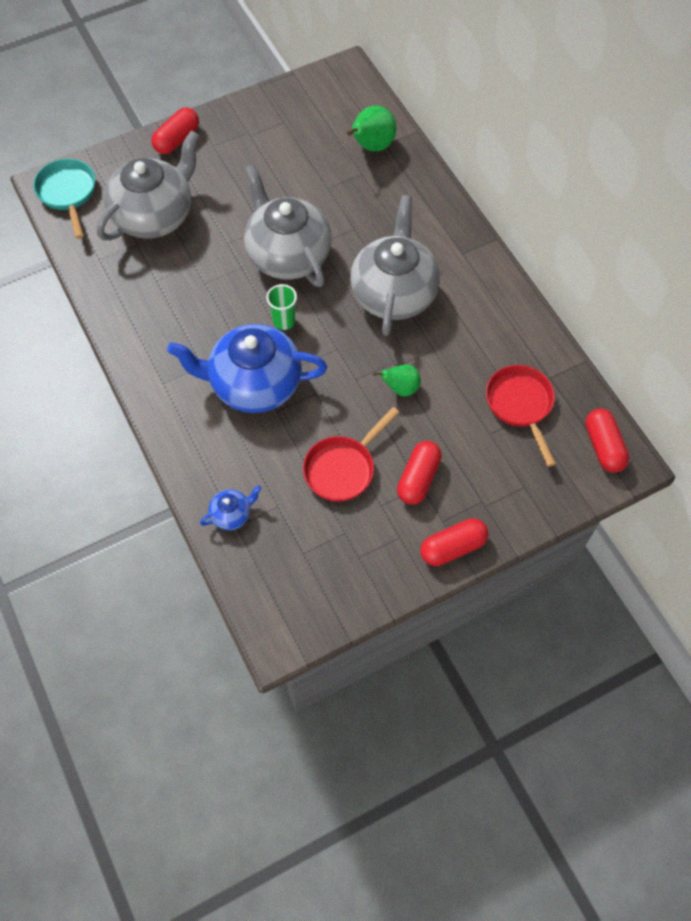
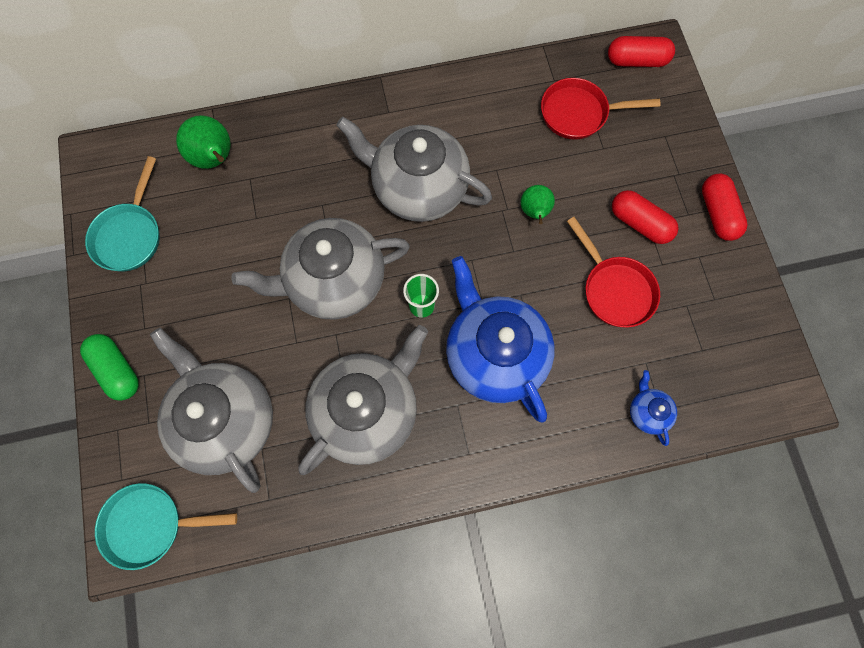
camera: 75 degrees left, 10 degrees up
(177, 139) = (117, 370): red capsule -> green capsule
(183, 304) = (367, 410): none -> grey teapot
(254, 384) = (494, 354): blue teapot -> blue teapot turned 135 degrees clockwise
(287, 114) = (130, 235): none -> turquoise pan

